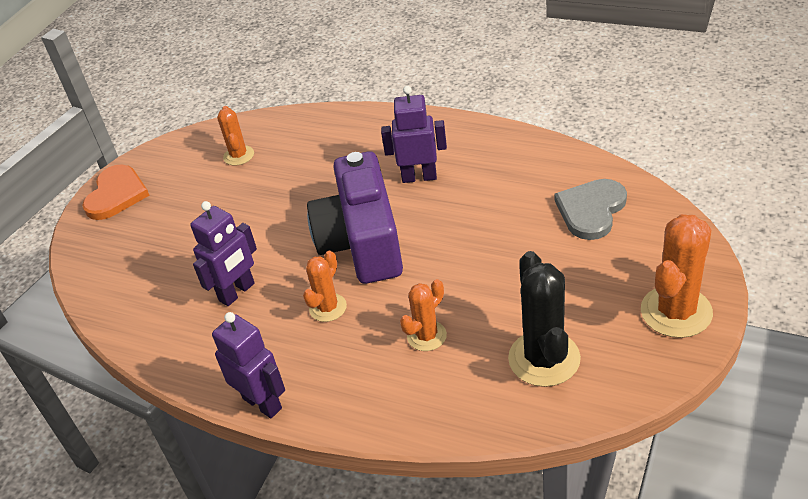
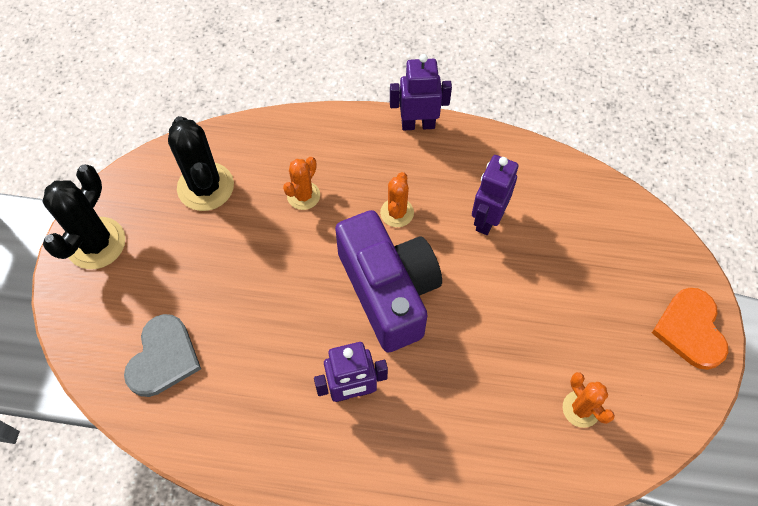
camera: 160 degrees right, 20 degrees up
(262, 403) = (418, 124): purple robot -> purple robot turned 150 degrees clockwise
(676, 312) = (96, 243): orange cactus -> black cactus

